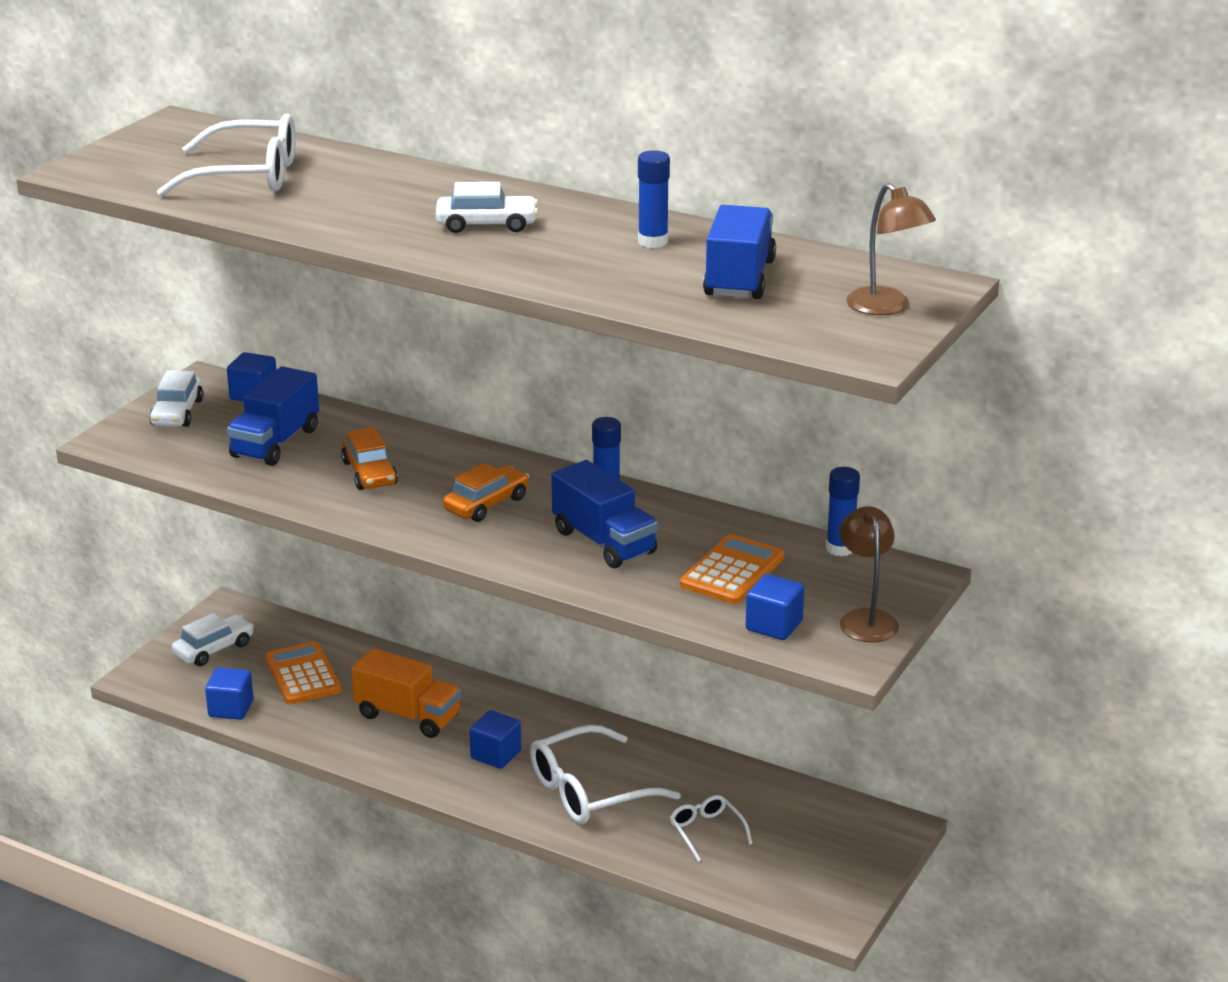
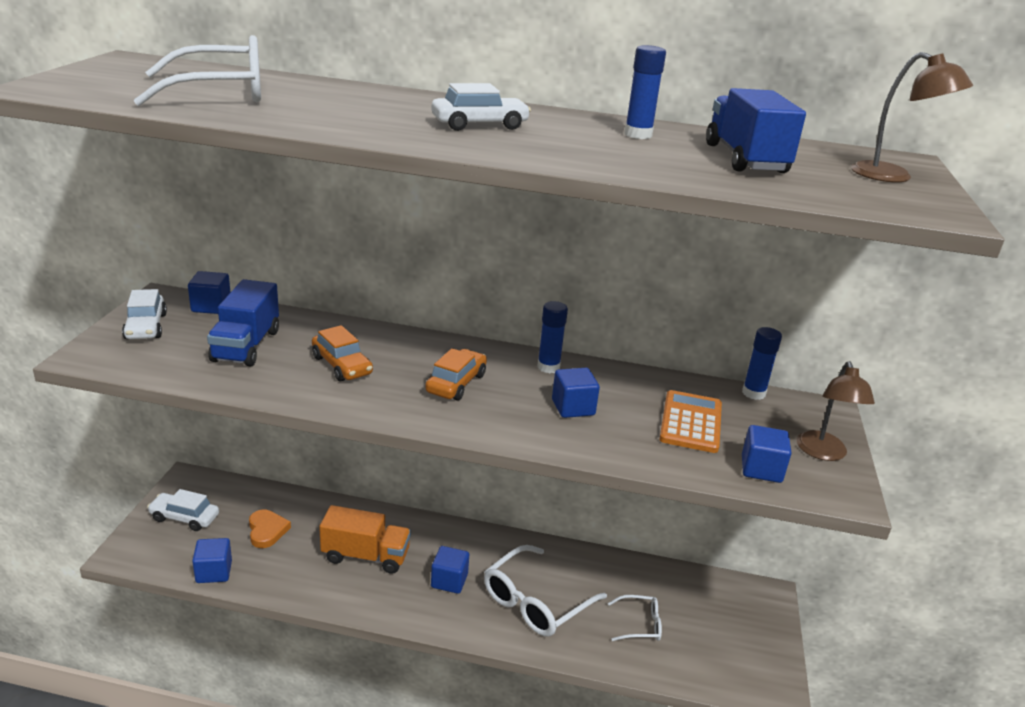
camera: 20 degrees left, 0 degrees up
(214, 649) = (184, 517): white car -> white car turned 105 degrees counterclockwise
(303, 675) = (267, 531): orange calculator -> orange heart
(604, 542) = (573, 407): blue truck -> blue cube
(706, 831) = (640, 624): white glasses -> white glasses turned 135 degrees clockwise
(866, 619) = (823, 453): brown lamp -> brown lamp turned 150 degrees counterclockwise

